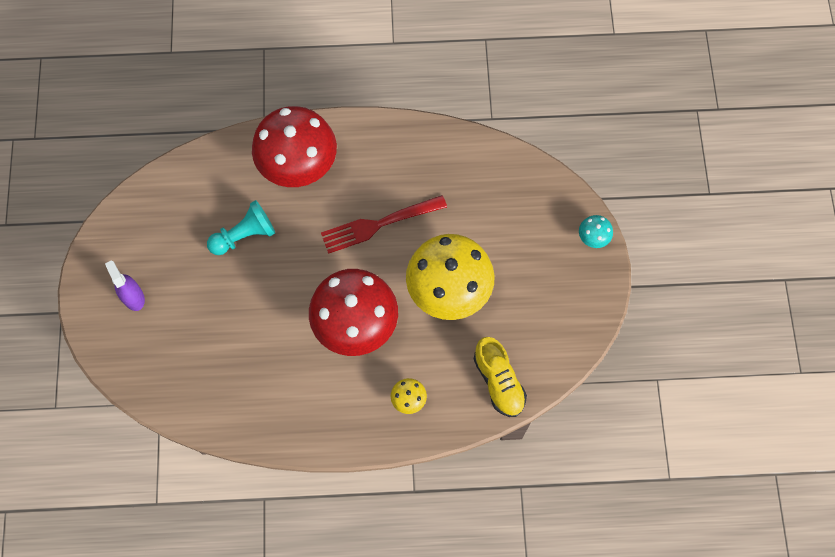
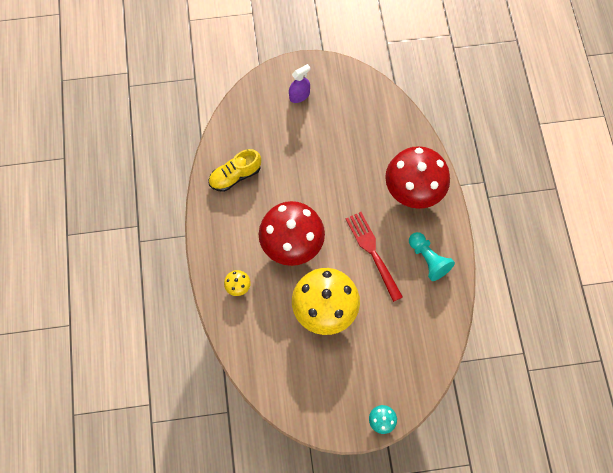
camera: 85 degrees right, 0 degrees up
(244, 235) = (352, 160): turquoise pawn -> turquoise pawn (428, 259)
(498, 381) = (256, 351): yellow shoe -> yellow shoe (235, 176)

